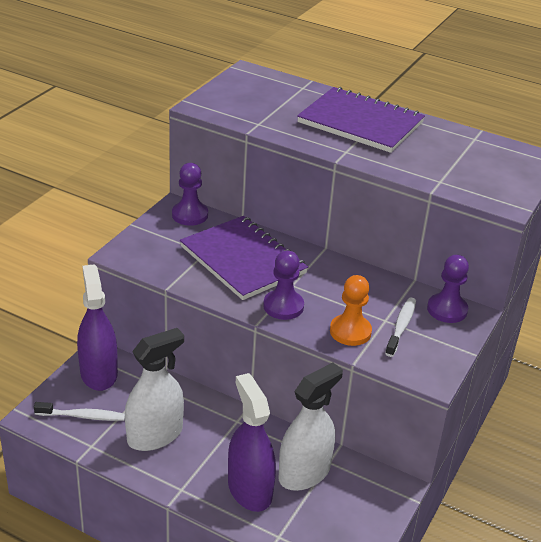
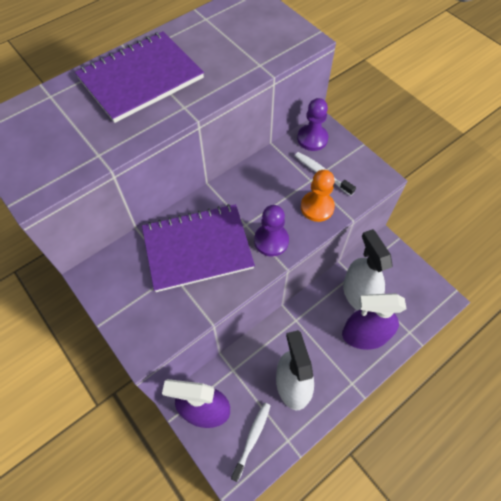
camera: 65 degrees left, 25 degrees up
(190, 215) = (110, 268): purple pawn -> none

